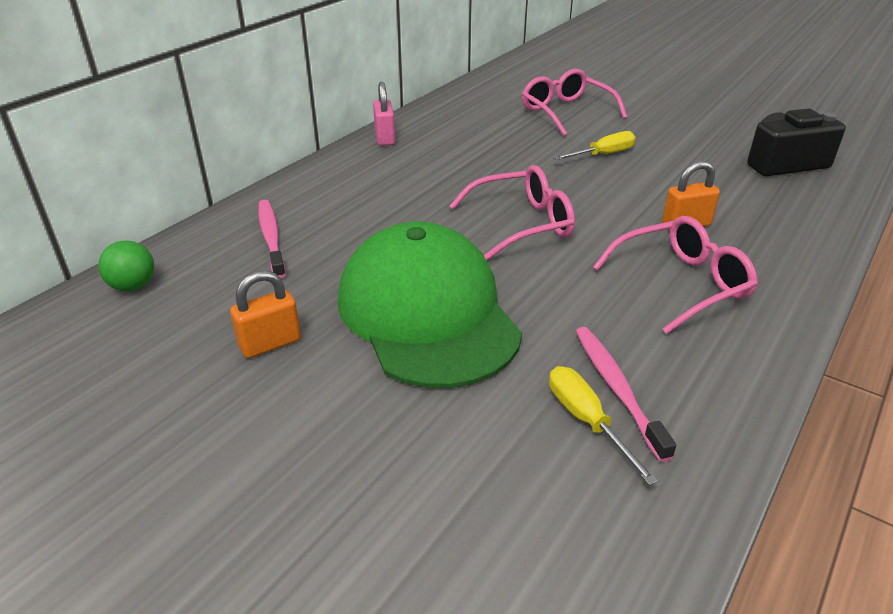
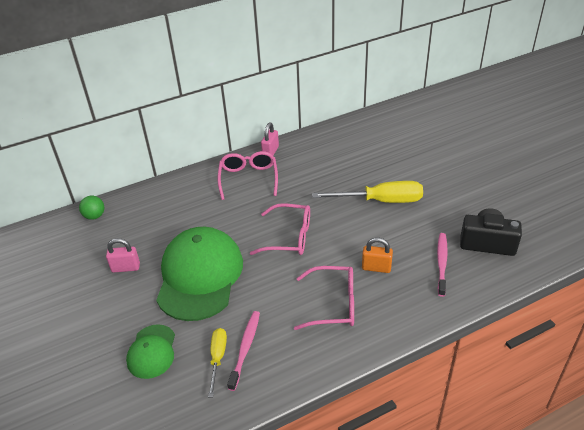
camera: 30 degrees right, 5 degrees up
(270, 344) = (126, 268): orange padlock -> pink padlock
(271, 237) = (167, 206): pink toothbrush -> pink toothbrush (441, 263)
(452, 458) = (152, 351): none -> green cap
(566, 112) = (392, 159): pink glasses -> pink glasses (248, 179)
(603, 154) = (380, 201): yellow screwdriver -> yellow screwdriver, size x1.79

